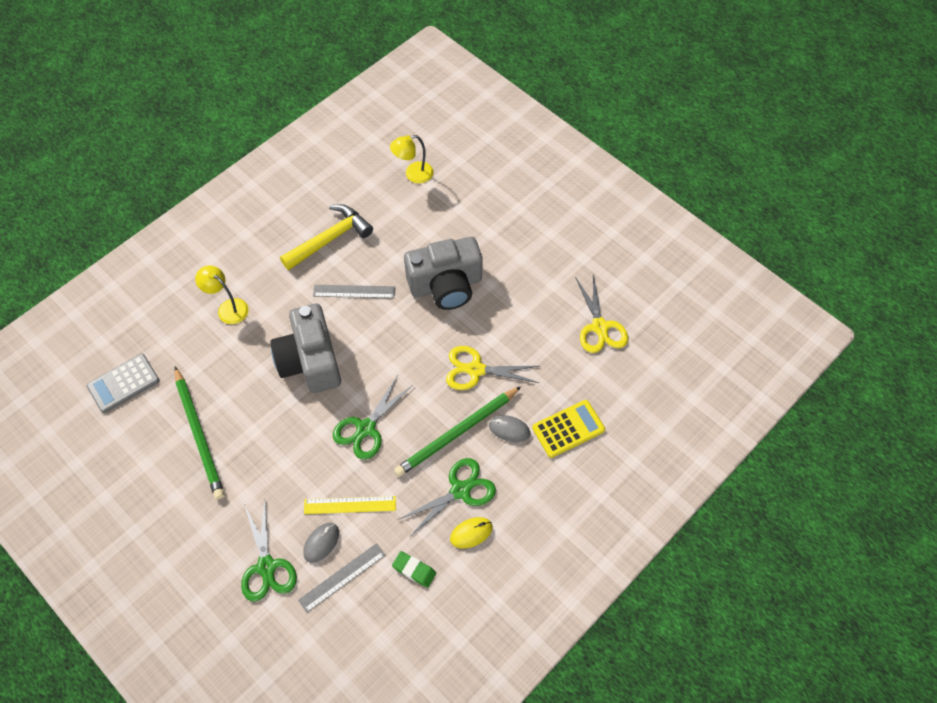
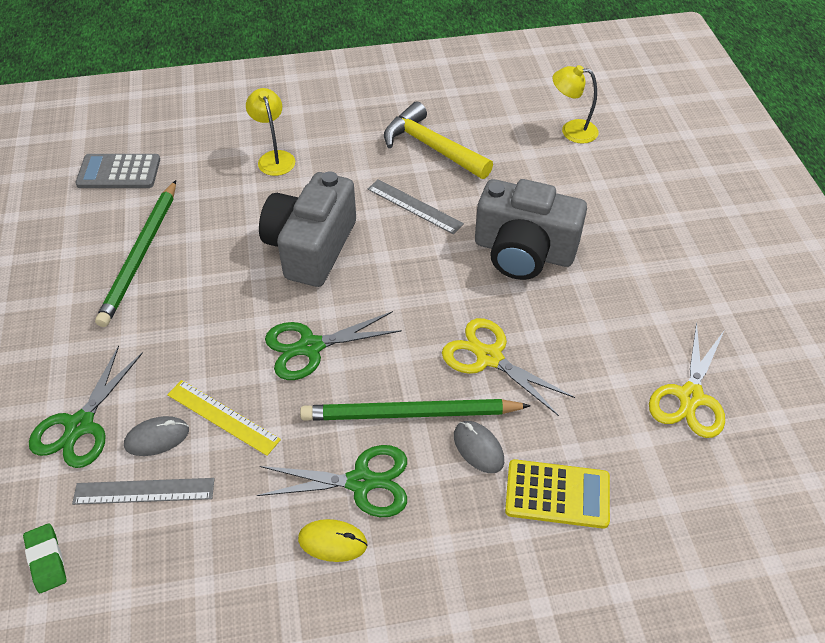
camera: 35 degrees right, 10 degrees down
(330, 238) = (431, 147): yellow hammer -> yellow hammer turned 135 degrees counterclockwise
(414, 570) = (229, 540): green eraser -> green eraser (46, 560)

